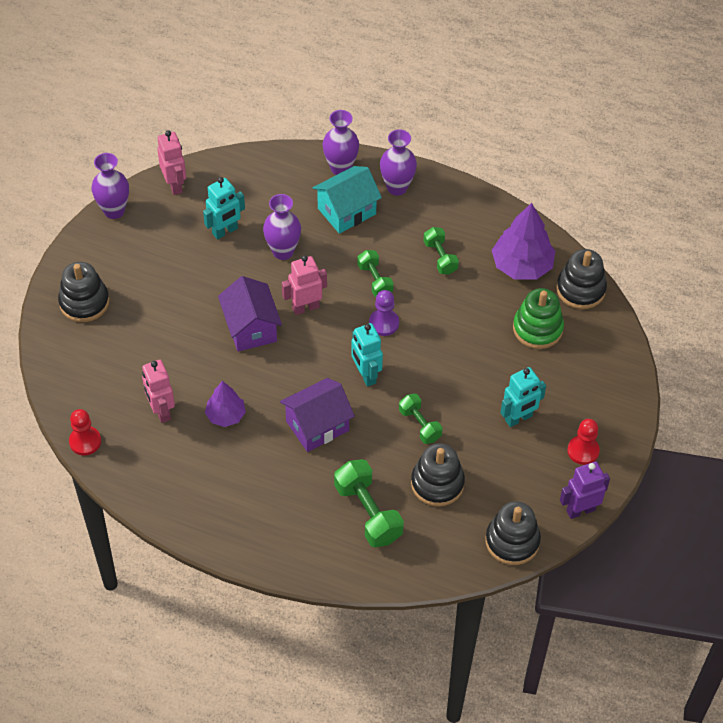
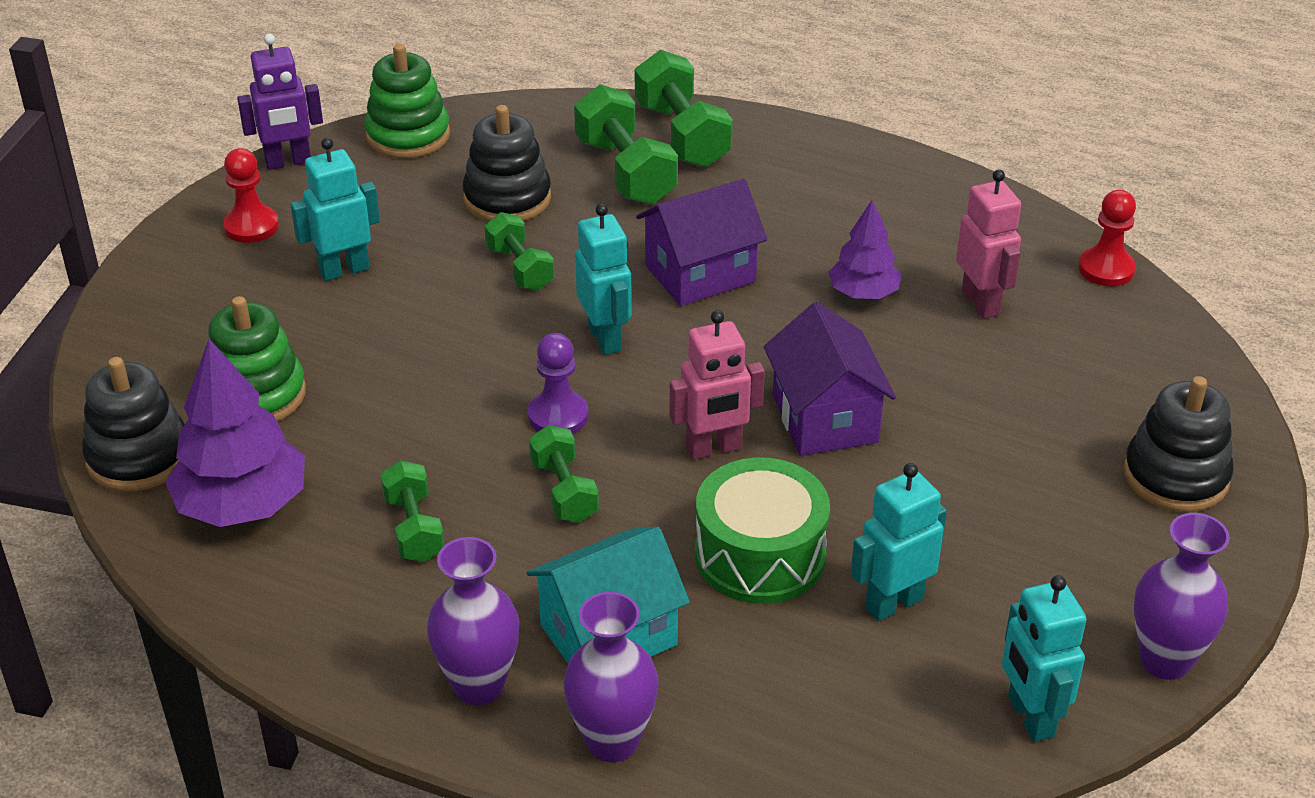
camera: 175 degrees left, 15 degrees down
(175, 185) = (1030, 717): pink robot -> turquoise robot
(283, 251) = (760, 555): purple vase -> green drum
(334, 551) = (682, 135): none -> green dumbbell
(512, 541) = (408, 135): black stacking toy -> green stacking toy

